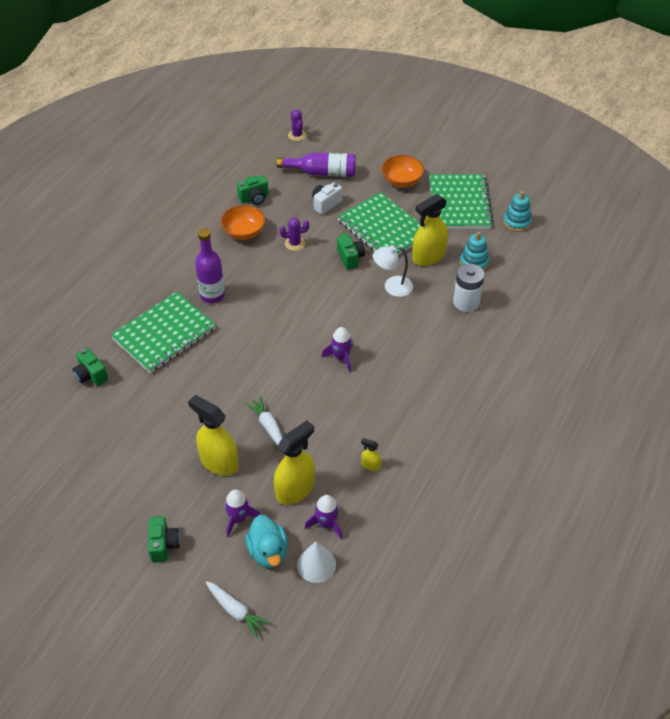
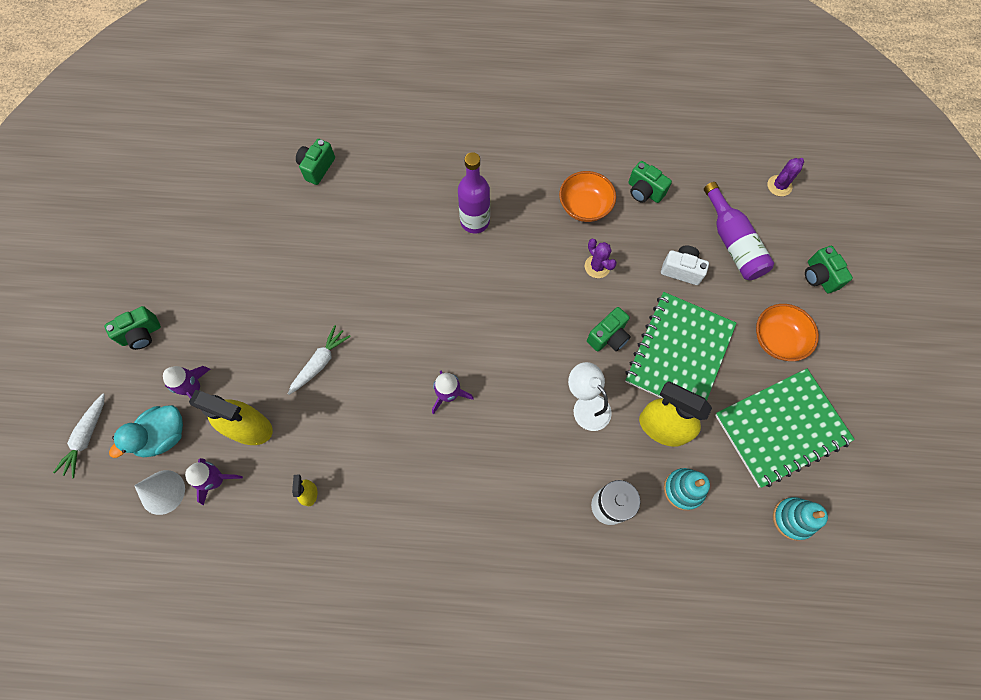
camera: 65 degrees right, 20 degrees up
(164, 334) = (399, 203): green notebook -> none
(219, 462) = (256, 336): yellow spray bottle -> none
(372, 145) = (819, 276): none -> green camera

